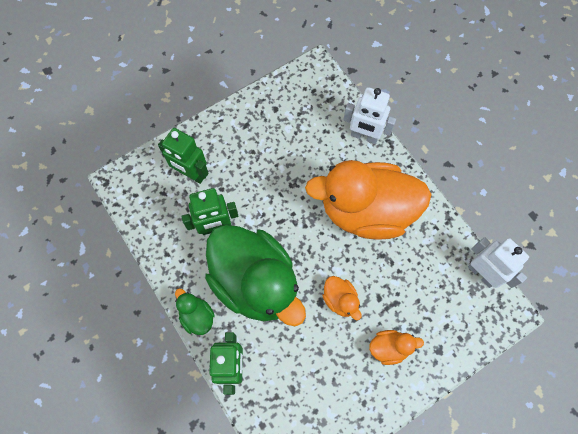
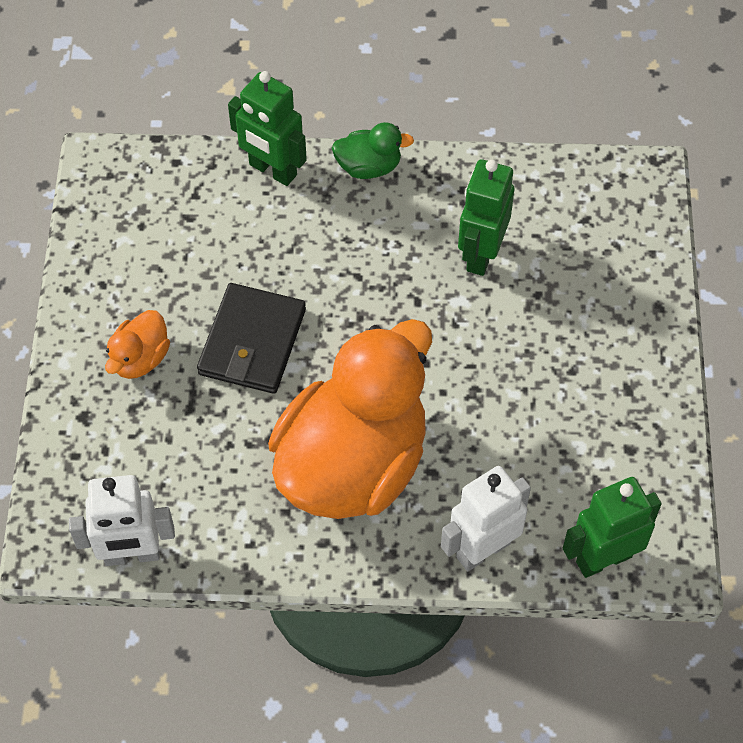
camera: 125 degrees right, 10 degrees down
(191, 174) = (591, 270): green robot -> green robot (603, 558)
(255, 282) = (360, 256): green duck -> none
(340, 300) = (252, 342): orange duck -> black wallet

